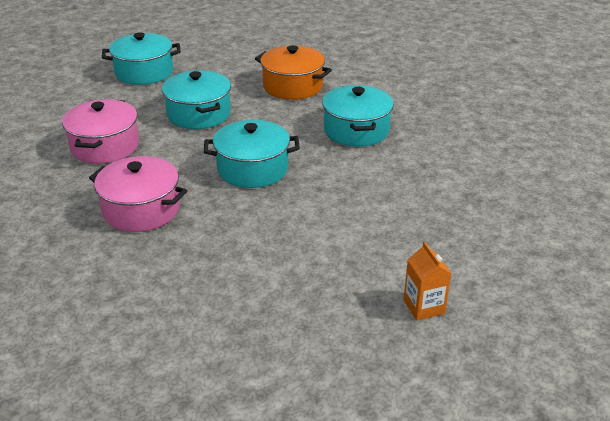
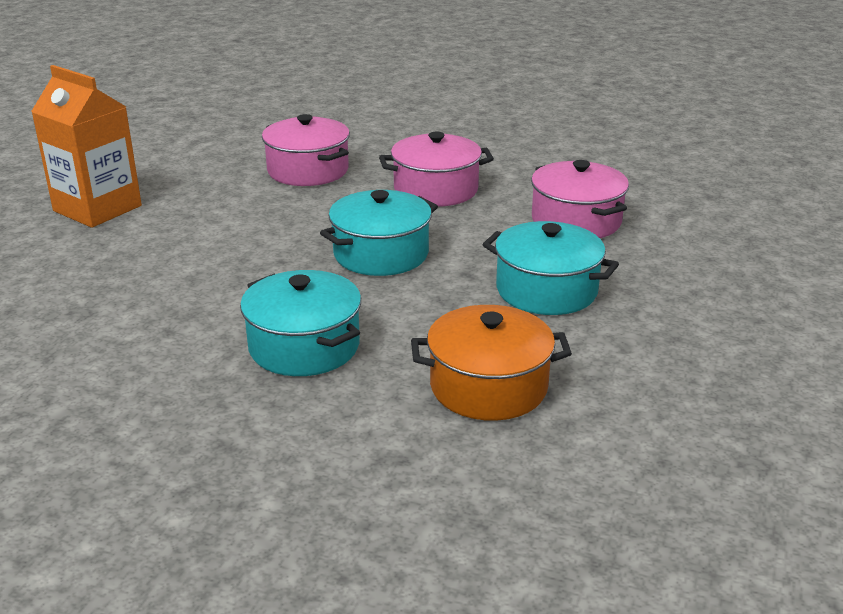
camera: 145 degrees right, 5 degrees down
(144, 72) = (737, 320): turquoise pot -> none
(204, 279) = (308, 170): none -> pink pot
(424, 306) = (97, 208): orange carton -> orange carton, size x2.02

